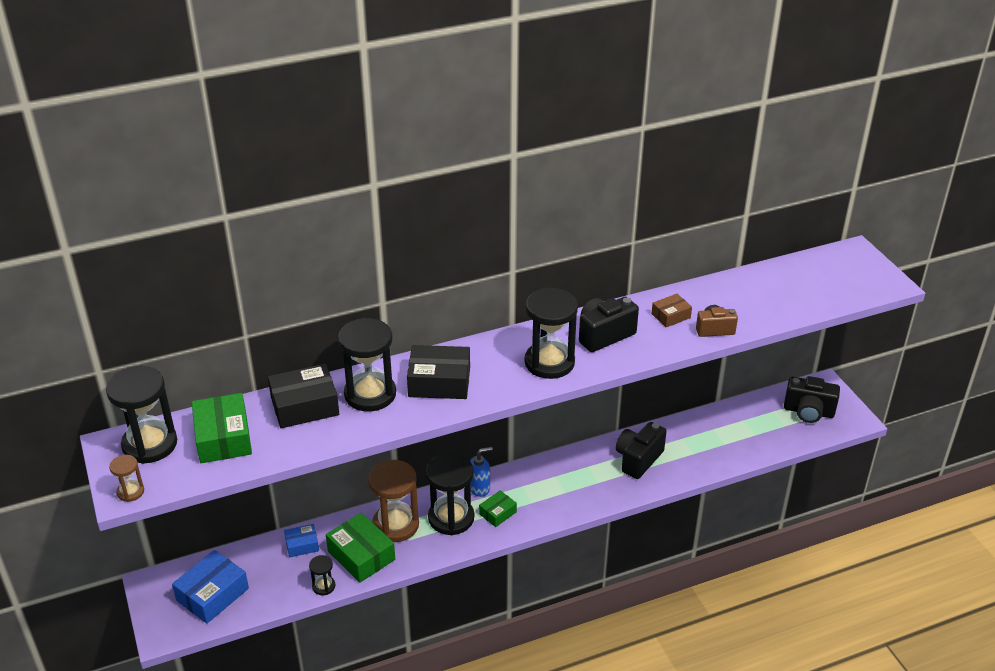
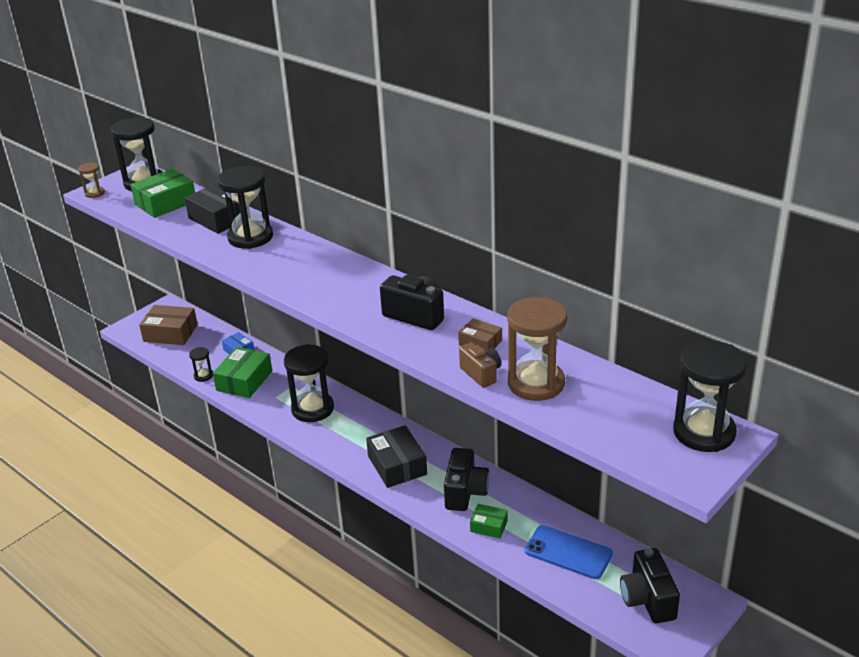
camera: 65 degrees right, 5 degrees down
(212, 594) = (170, 333): blue box -> brown box
(395, 525) = (286, 384): brown hourglass -> brown hourglass (536, 383)
(439, 382) = (286, 259): black box -> black box (397, 465)
(479, 488) = (357, 411): blue soap dispenser -> none
(497, 513) = (334, 431): green box -> green box (489, 526)
(549, 362) = (352, 300): black hourglass -> black hourglass (704, 432)
(638, 459) = (465, 492): black camera -> black camera turned 90 degrees clockwise
(741, 430) = (568, 552): none -> blue phone

